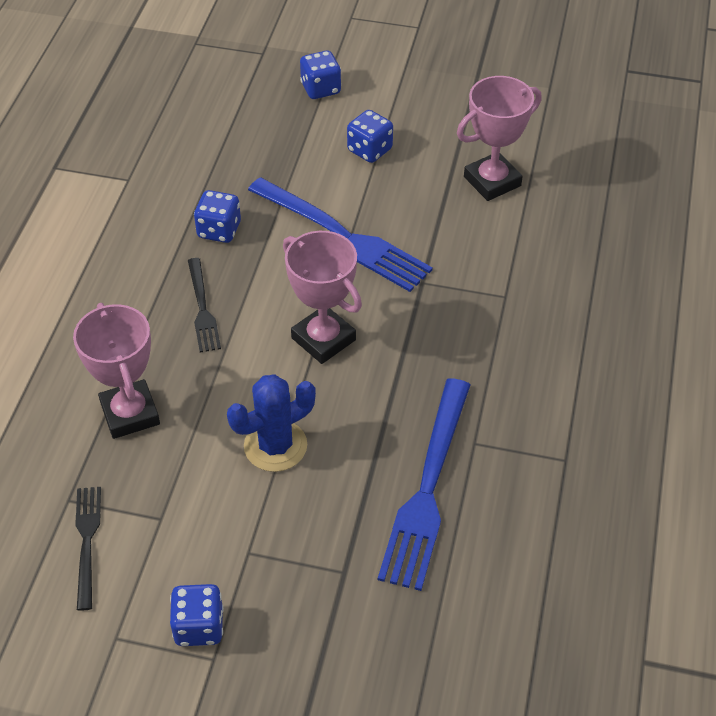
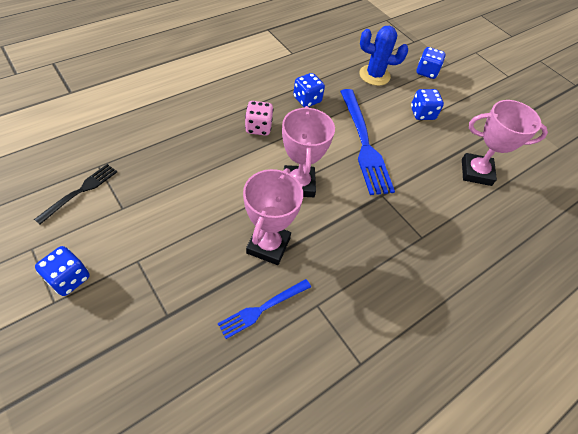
camera: 35 degrees right, 5 degrees up
(130, 413) = (171, 149): pink trophy -> pink trophy (268, 245)
(202, 309) = (258, 128): black fork -> pink dice
(275, 446) = (214, 218): blue cactus -> blue cactus (374, 75)
(427, 489) = (262, 308): blue fork -> blue fork, size x0.55

